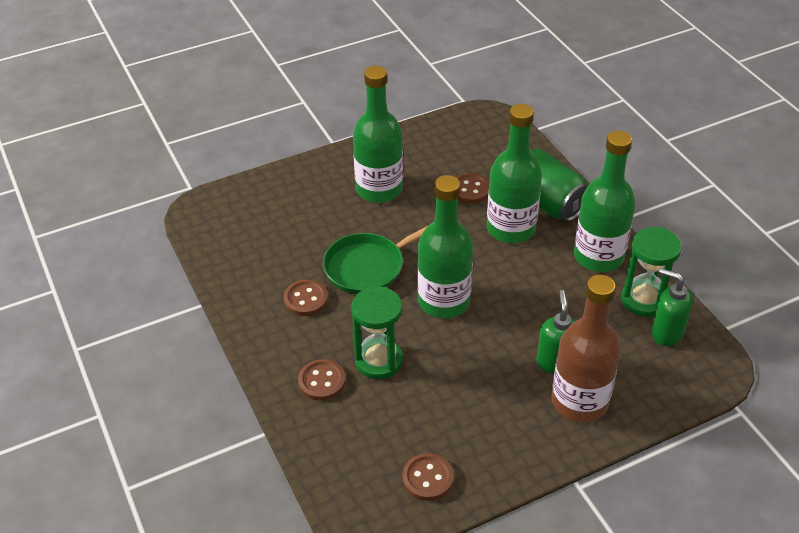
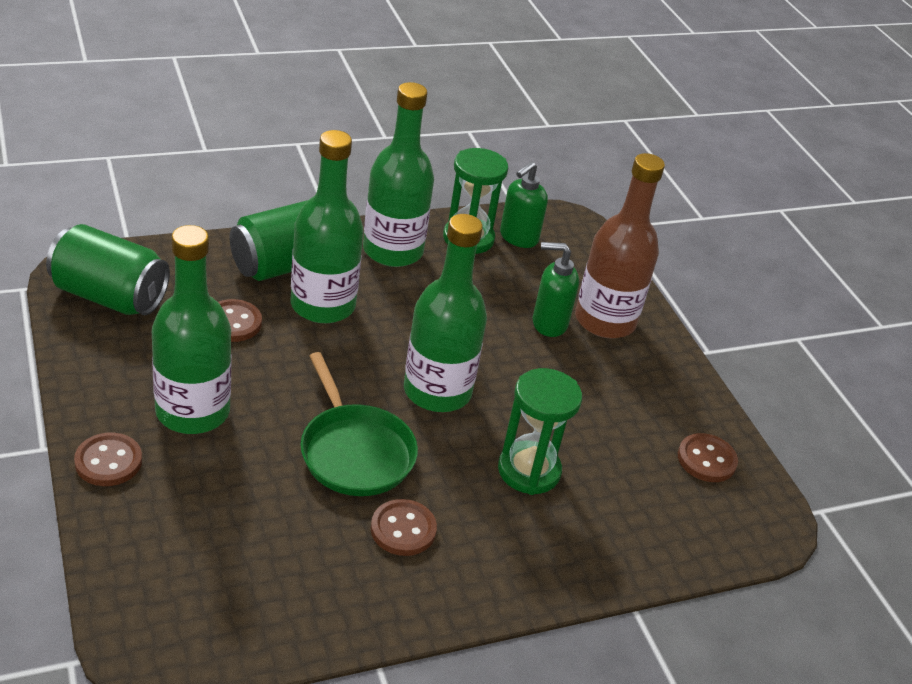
camera: 90 degrees left, 5 degrees down
(322, 381) = (557, 533): brown button -> brown button (108, 461)
(470, 133) = (109, 296): none -> green can

